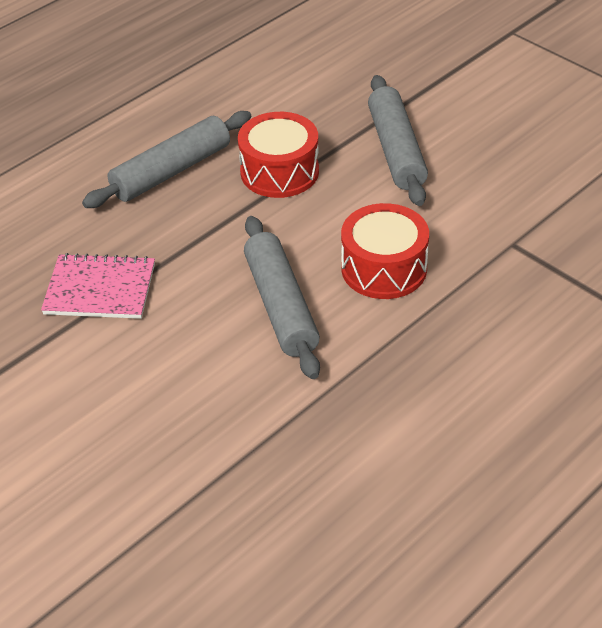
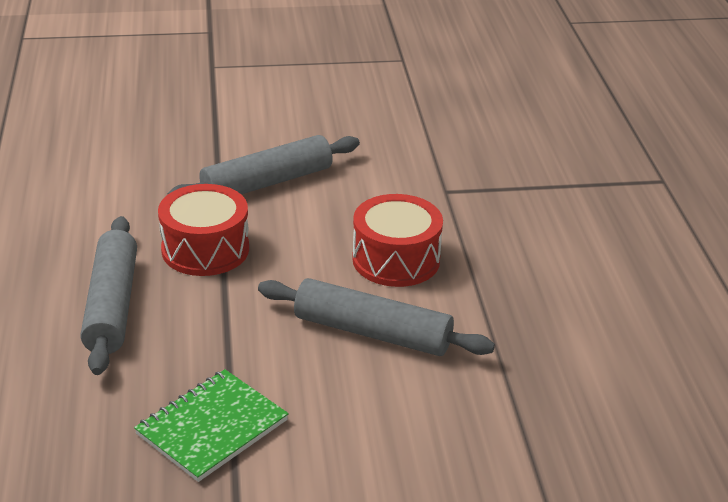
camera: 55 degrees left, 10 degrees down
(100, 289) = (212, 427): pink notebook -> green notebook
(396, 150) = (267, 183): grey rolling pin -> grey rolling pin turned 60 degrees counterclockwise

